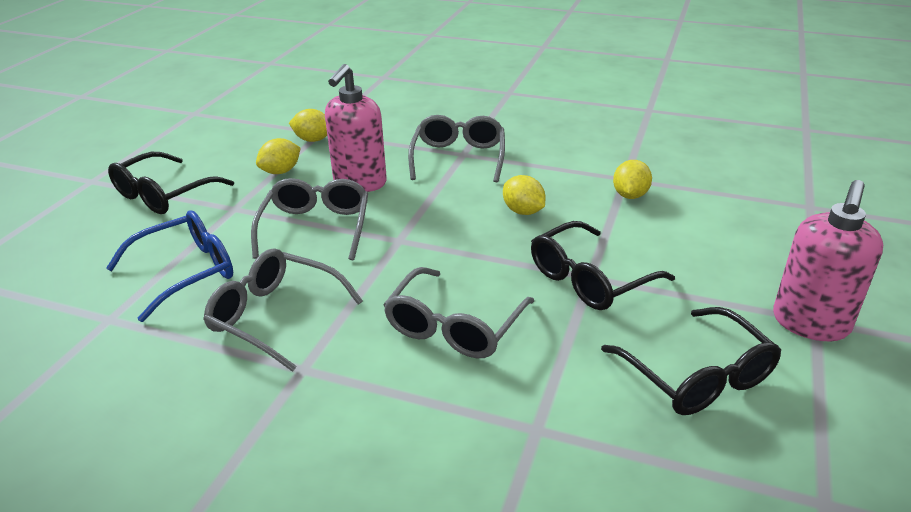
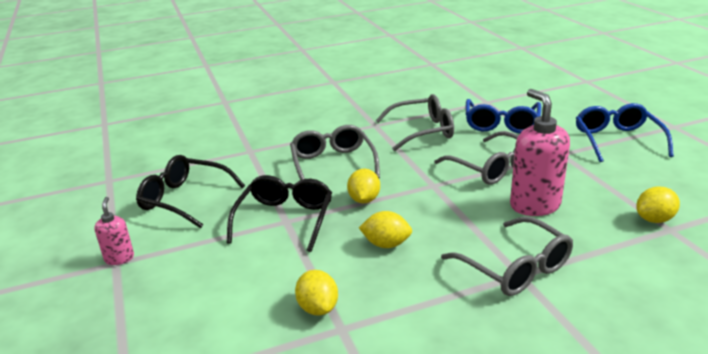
camera: 140 degrees right, 5 degrees down
(164, 194) = (617, 140): black glasses -> blue glasses
(281, 171) = (601, 185): yellow lemon -> yellow lemon (364, 200)
(810, 323) = (119, 258): pink soap dispenser -> pink soap dispenser, size x0.52

